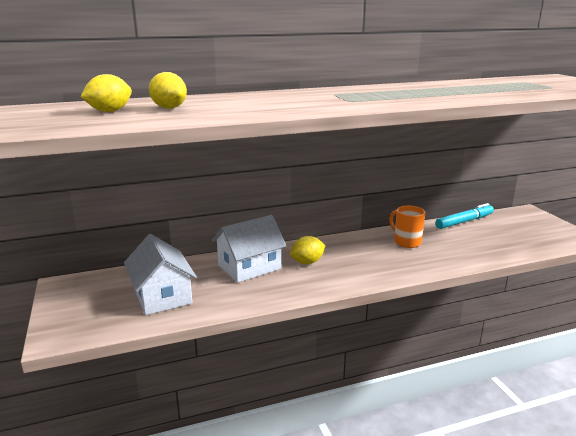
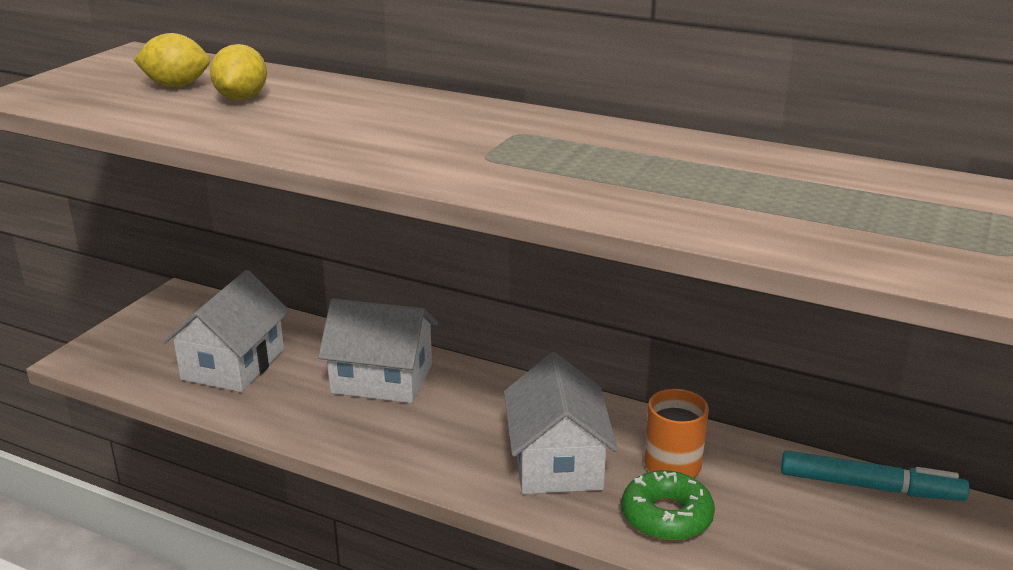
camera: 45 degrees right, 5 degrees up
(307, 262) = (462, 413): yellow lemon -> none
(372, 260) = (557, 462): none -> white house
(435, 257) = (666, 516): none -> green donut

